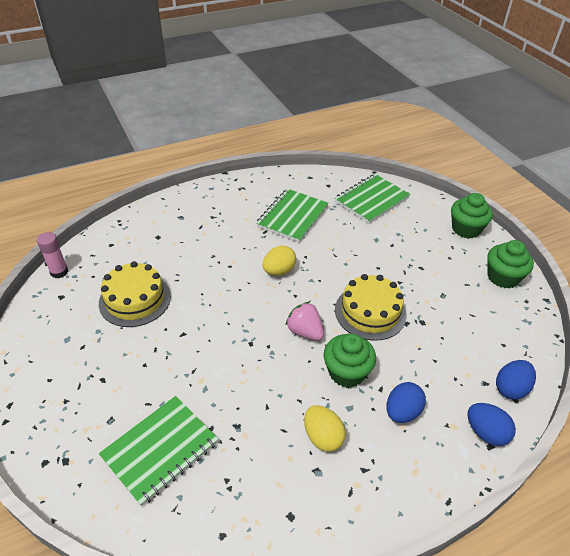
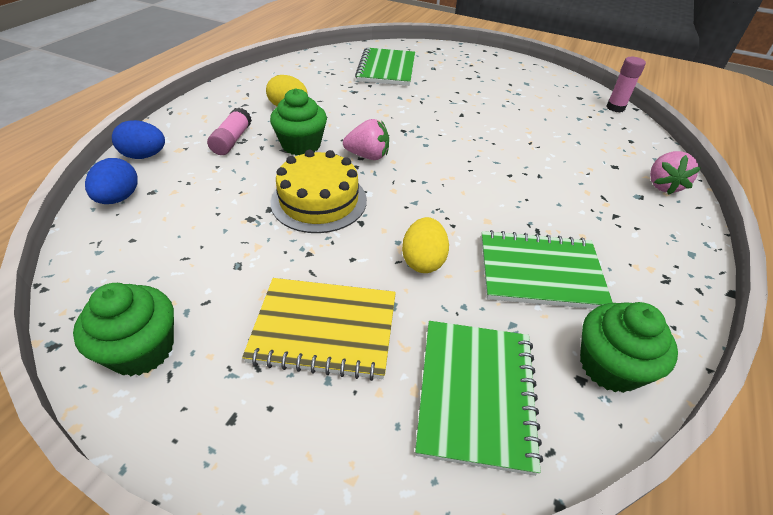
camera: 140 degrees right, 0 degrees up
(135, 299) = (532, 117): yellow cake -> none
(156, 214) = (663, 185): none -> pink strawberry
(279, 271) = (458, 194): yellow egg -> yellow egg (423, 261)
(292, 217) = (540, 272): green notebook -> green notebook turned 75 degrees counterclockwise
(402, 412) = (232, 140): blue egg -> pink glue stick
(415, 245) = (324, 329): none -> yellow notebook
(466, 229) = (245, 437): green cupcake -> green cupcake (609, 366)

